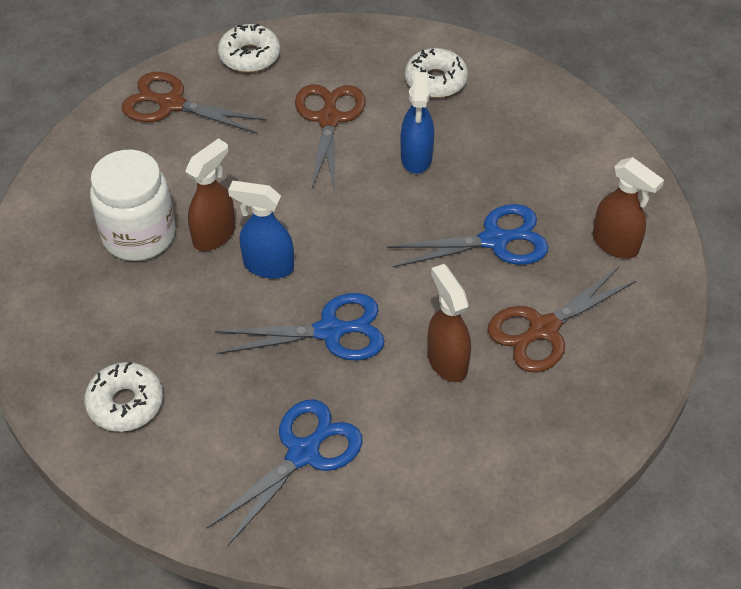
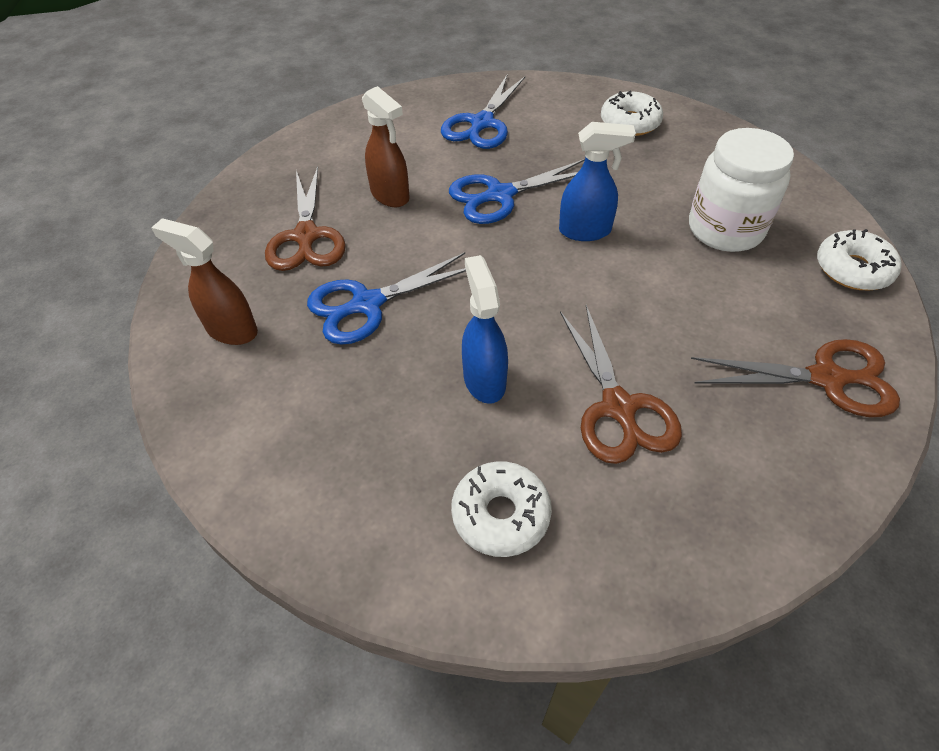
camera: 165 degrees right, 0 degrees up
(214, 235) = (655, 246): brown spray bottle -> none
(249, 56) = (793, 486): white donut -> white donut (852, 269)
(544, 329) = (306, 236): brown scissors -> brown scissors turned 135 degrees clockwise

